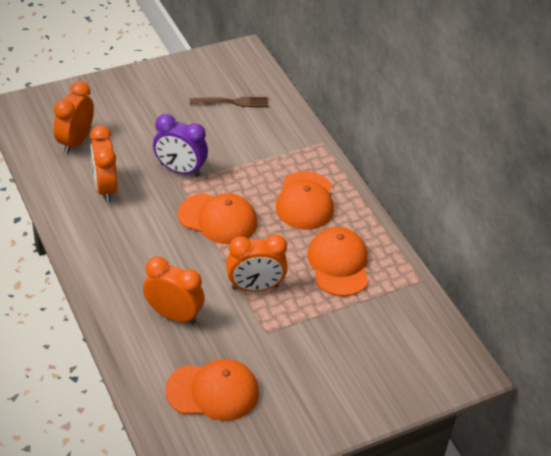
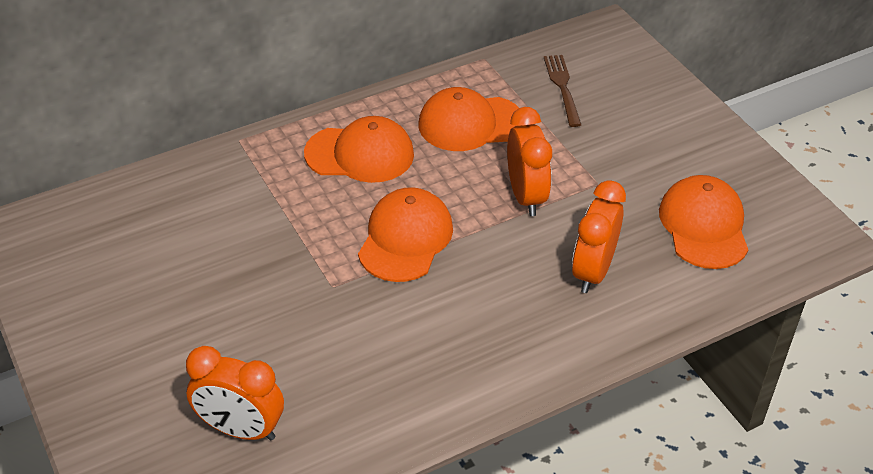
camera: 90 degrees left, 0 degrees up
(105, 188) = (353, 375): orange clock -> none
(180, 170) = (305, 287): purple clock -> none
(232, 102) = (143, 237): brown fork -> brown fork (562, 87)

